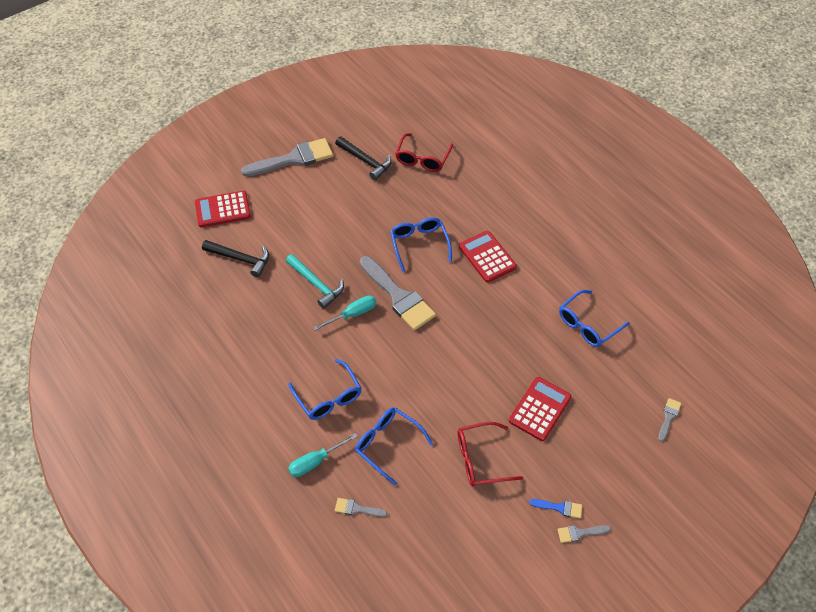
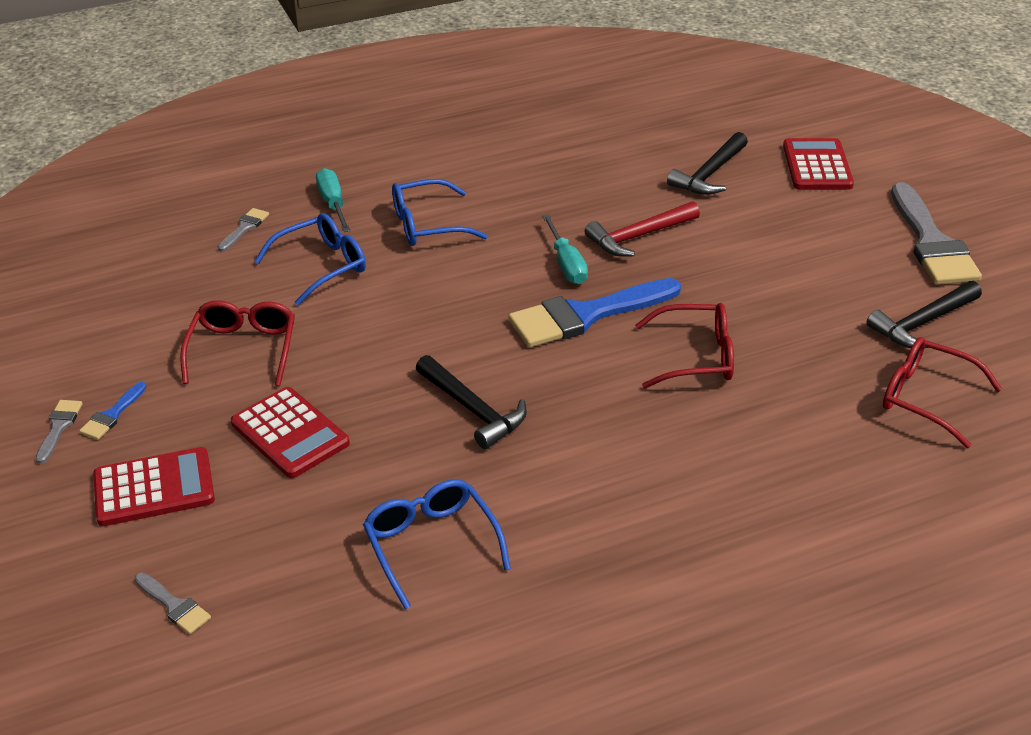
camera: 105 degrees right, 15 degrees down
(316, 284) = (638, 236): turquoise hammer -> red hammer
(398, 296) = (585, 315): grey brush -> blue brush
(419, 244) = (696, 357): blue glasses -> red glasses
(487, 257) = (643, 438): red calculator -> red calculator (154, 488)
(492, 330) = (473, 410): none -> black hammer

